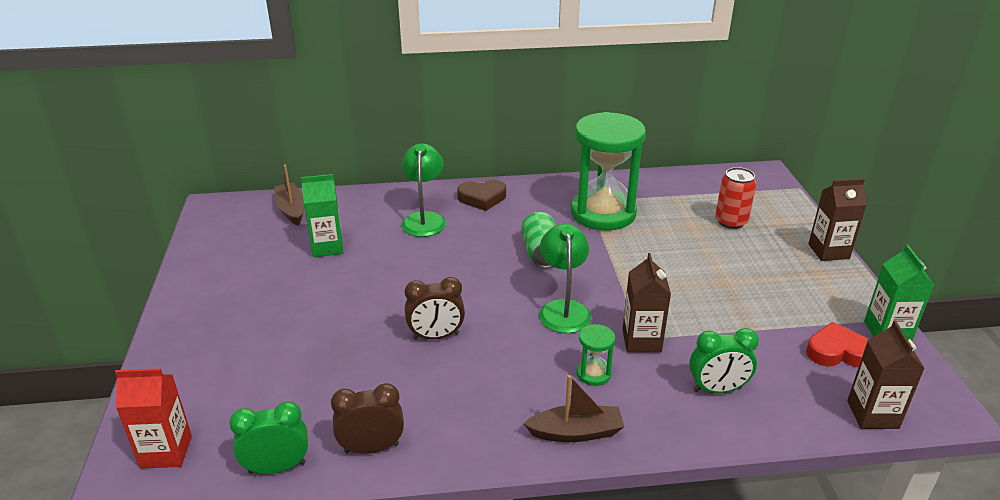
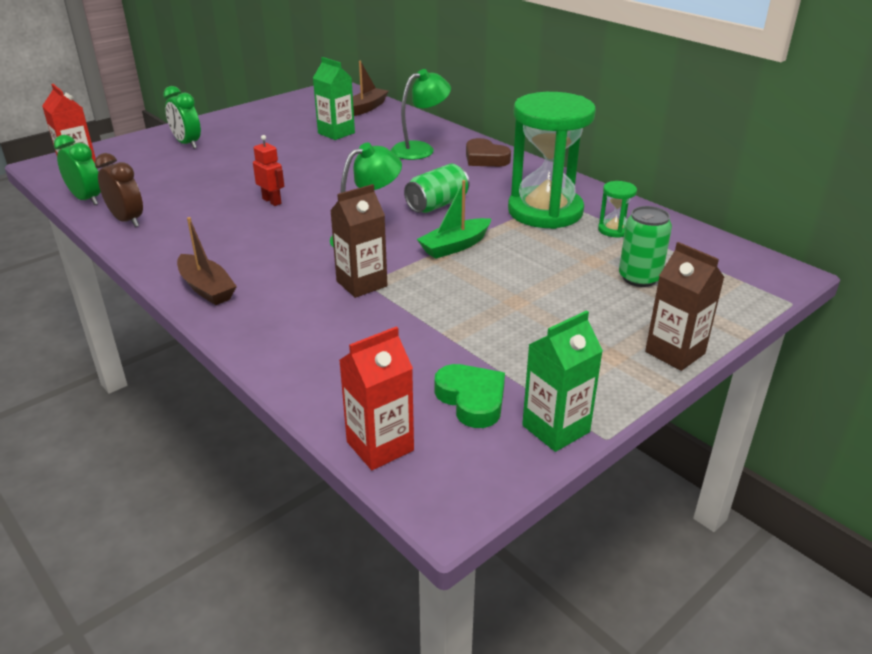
camera: 55 degrees right, 0 degrees up
(436, 336) = (272, 201): brown clock -> red robot
(593, 373) = (290, 275): green hourglass -> green hourglass (614, 230)
(620, 273) = (455, 246): none -> green boat
(717, 389) = (328, 340): green clock -> green clock (187, 144)
(731, 221) = (639, 278): red can -> green can
(837, 352) = (472, 399): red heart -> green heart
(872, 414) = (380, 446): brown carton -> red carton

